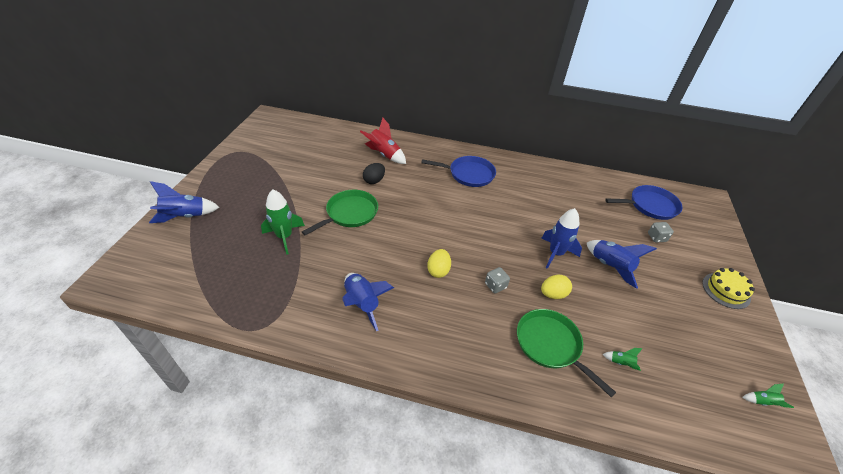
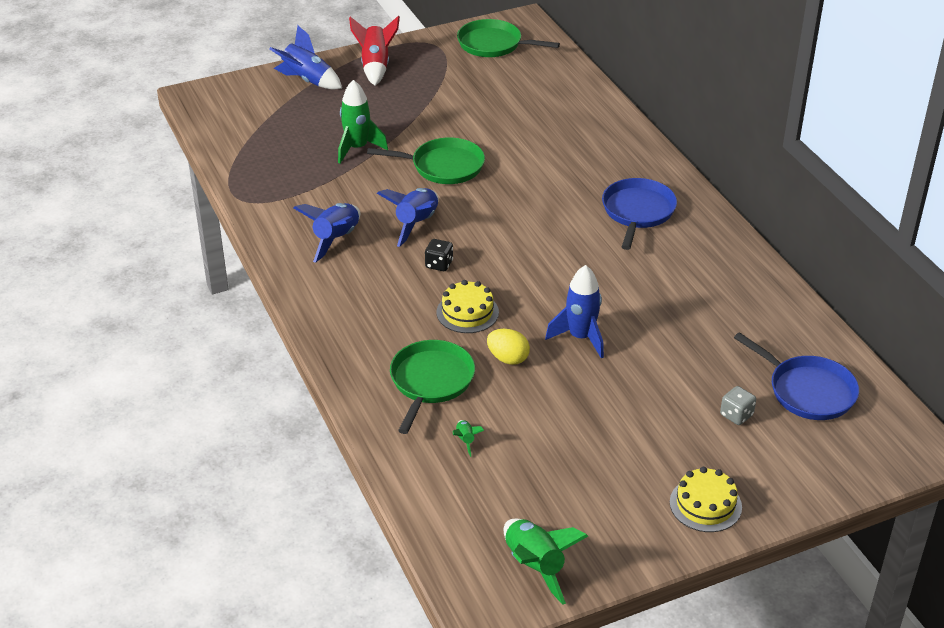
camera: 55 degrees right, 5 degrees down
(271, 134) = (493, 44): none -> green pan
(374, 181) = (519, 152): black egg -> none
(384, 155) = (577, 134): red rocket -> red rocket (375, 66)
(438, 270) = (439, 264): yellow egg -> black dice
(469, 174) = (637, 212): blue pan -> blue pan turned 135 degrees counterclockwise
(495, 286) = (467, 312): grey dice -> yellow cake
(610, 266) = (616, 389): blue rocket -> blue rocket (416, 224)
(762, 402) = (535, 566): green rocket -> green rocket, size x2.17

